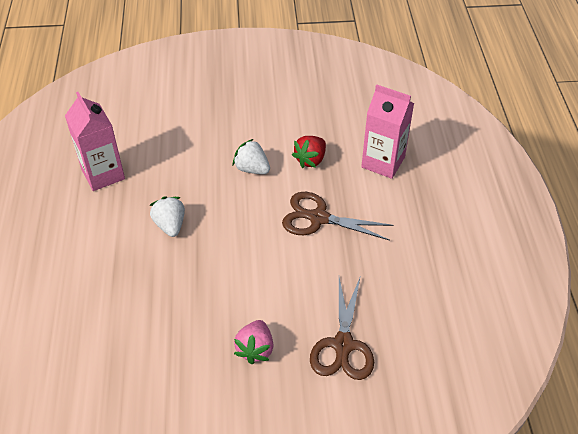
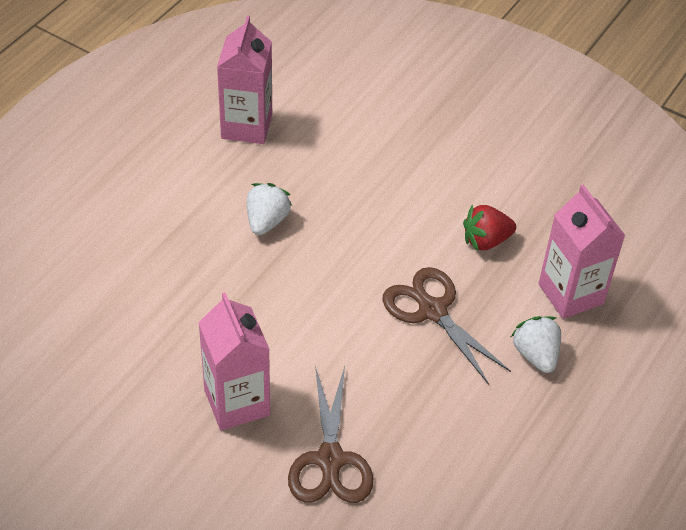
camera: 35 degrees right, 0 degrees up
(252, 169) = (409, 212): white strawberry -> white strawberry (535, 355)
(255, 349) = (237, 402): pink strawberry -> pink carton
(343, 345) = (330, 459): brown scissors -> brown scissors turned 45 degrees counterclockwise

